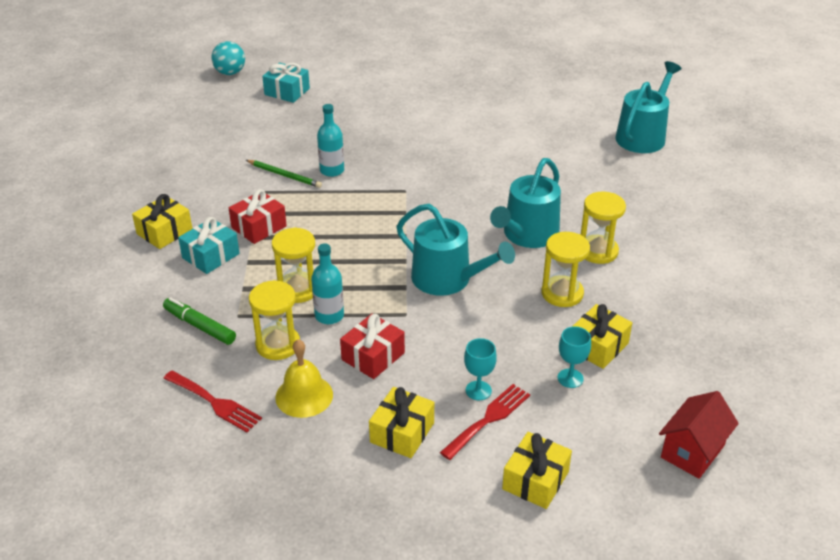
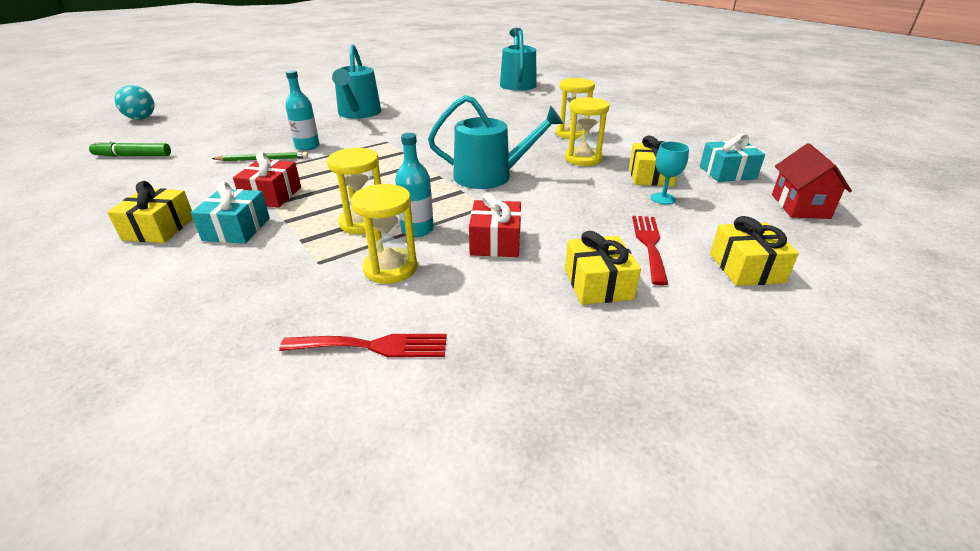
camera: 35 degrees left, 5 degrees down
(200, 326) = (281, 286): green marker -> green marker (133, 156)
(287, 92) = (212, 117): turquoise gift -> turquoise gift (727, 173)
(304, 396) = (468, 296): yellow bell -> none
(478, 390) = (613, 230): turquoise goblet -> none
(527, 235) = (513, 139): turquoise watering can -> turquoise watering can (358, 113)

